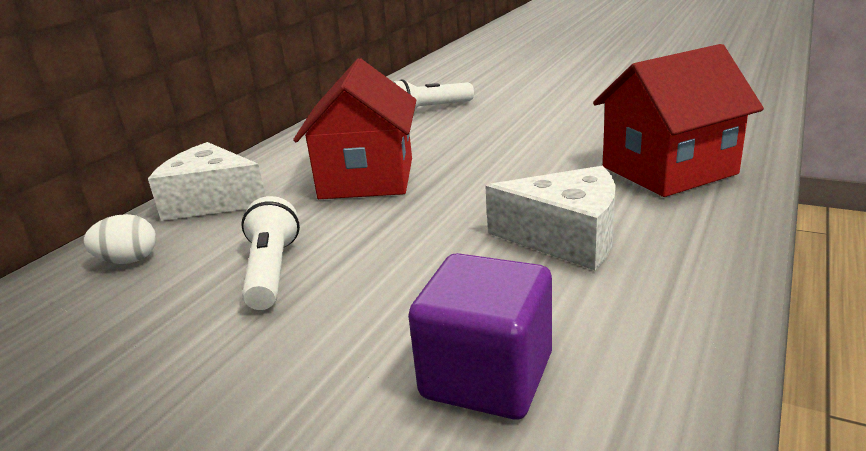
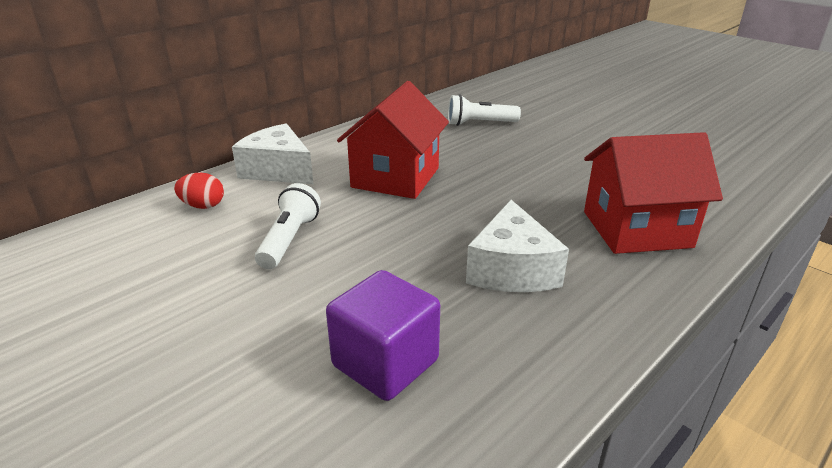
camera: 15 degrees right, 5 degrees up
(128, 261) = (203, 206): white egg -> red egg
(566, 238) = (511, 269): white cheese -> white cheese turned 60 degrees clockwise

